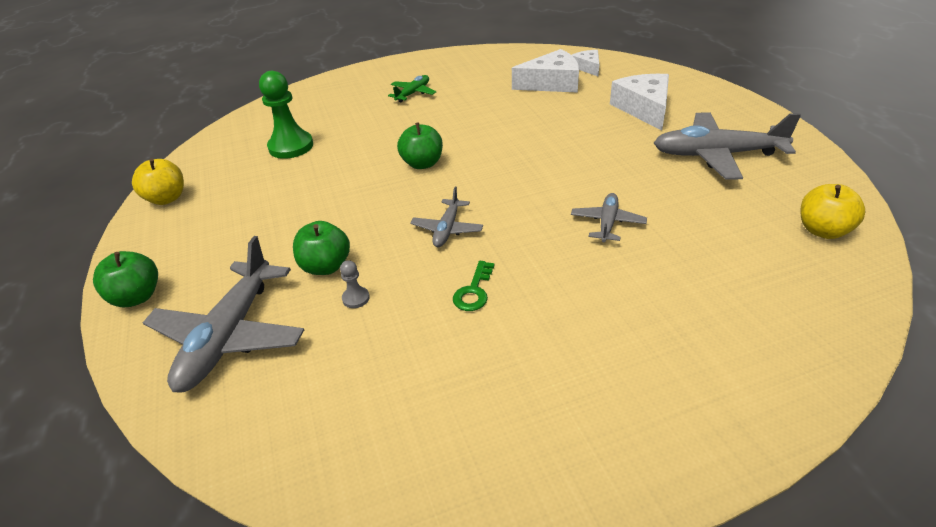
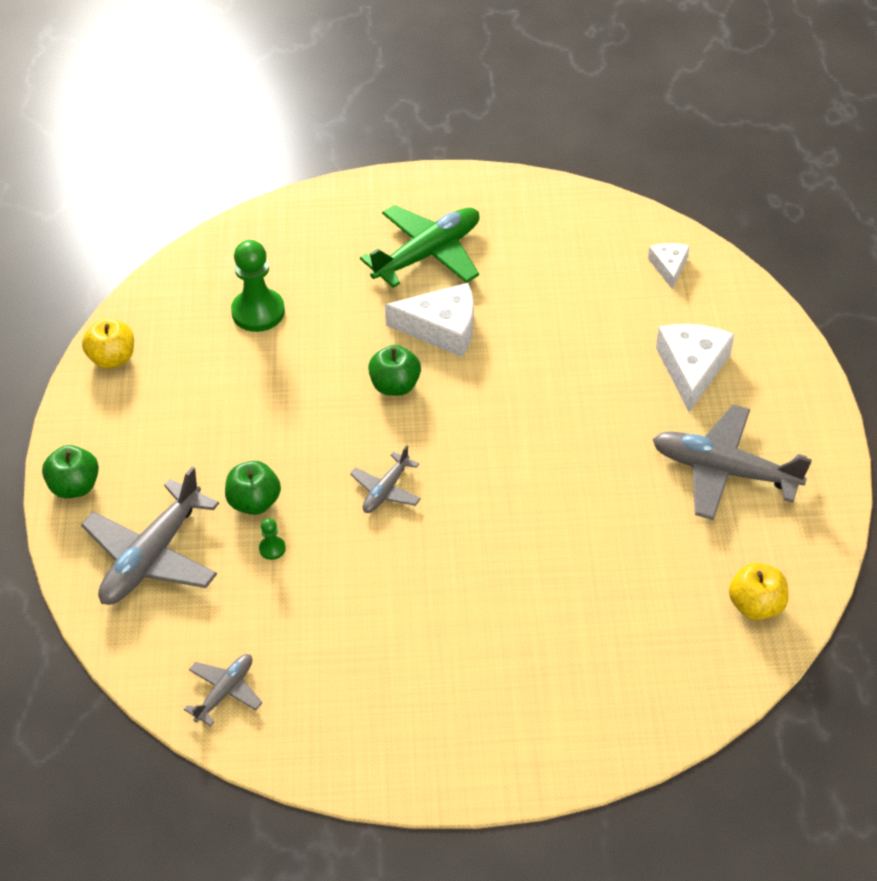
camera: 15 degrees right, 10 degrees up
(356, 298) = (272, 548): grey pawn -> green pawn
(413, 93) = (428, 254): green plane -> green plane, size x1.92
(474, 291) = (381, 573): green key -> none
(552, 83) = (607, 286): white cheese -> white cheese (442, 328)
(607, 223) = (548, 530): grey plane -> grey plane (225, 691)

